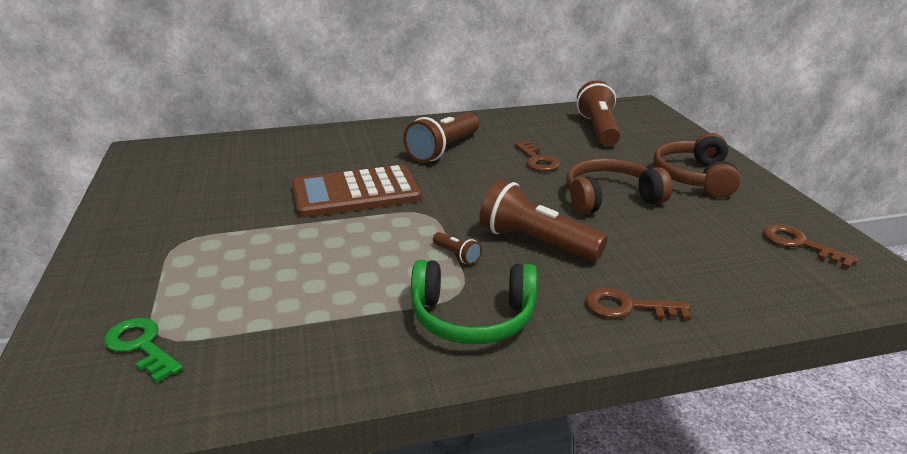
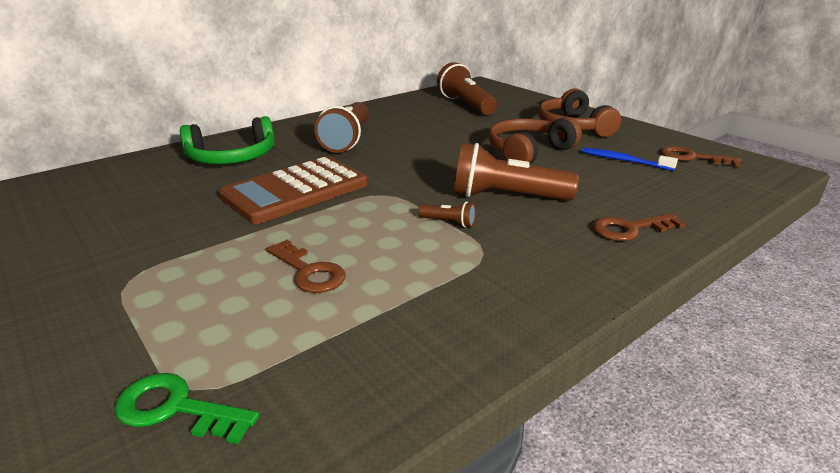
camera: 25 degrees left, 0 degrees up
(472, 317) = (518, 271): green headphones -> green headphones (232, 158)
(537, 160) = (440, 134): brown key -> brown key (309, 272)
(709, 230) = (624, 161): none -> blue toothbrush

